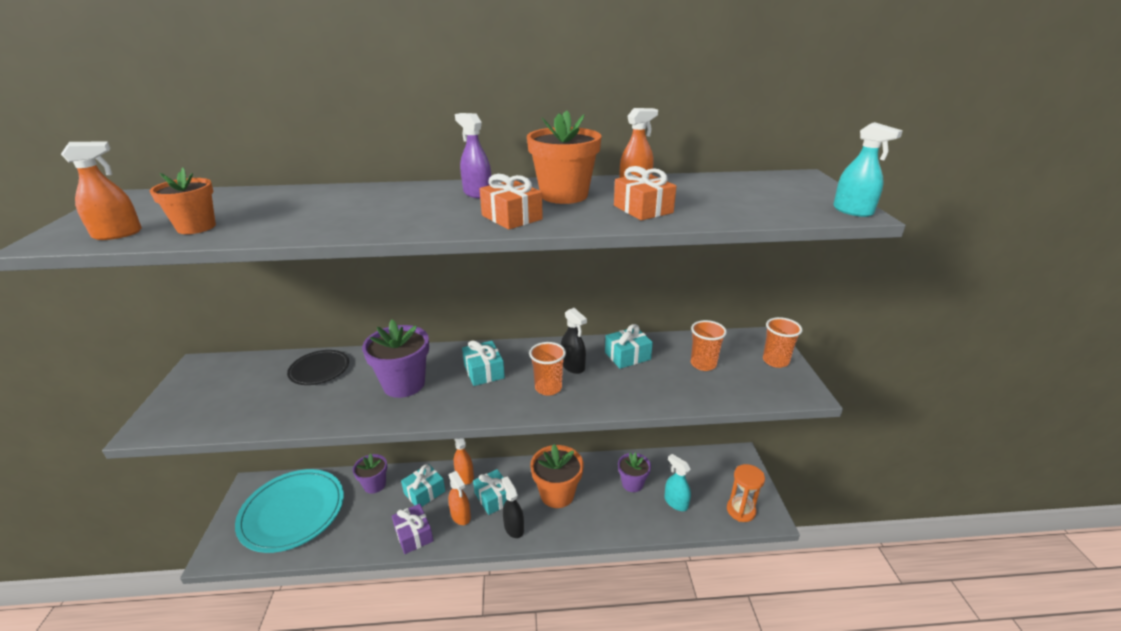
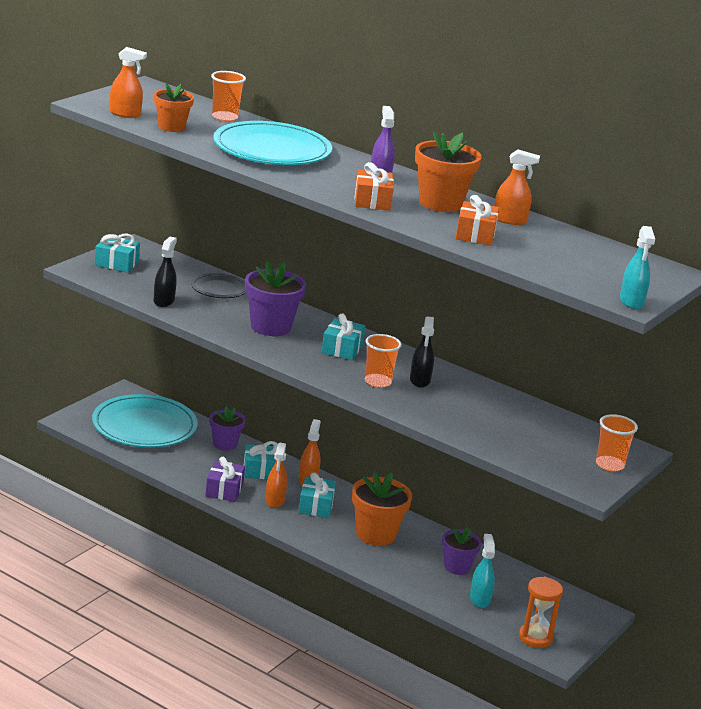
camera: 35 degrees right, 5 degrees down
(341, 208) = (272, 149): none -> turquoise plate
(514, 527) = (310, 531): black spray bottle -> black spray bottle (164, 301)
(627, 356) = (479, 398): turquoise gift -> turquoise gift (116, 263)
(703, 364) = (537, 434): orange cup -> orange cup (224, 117)

